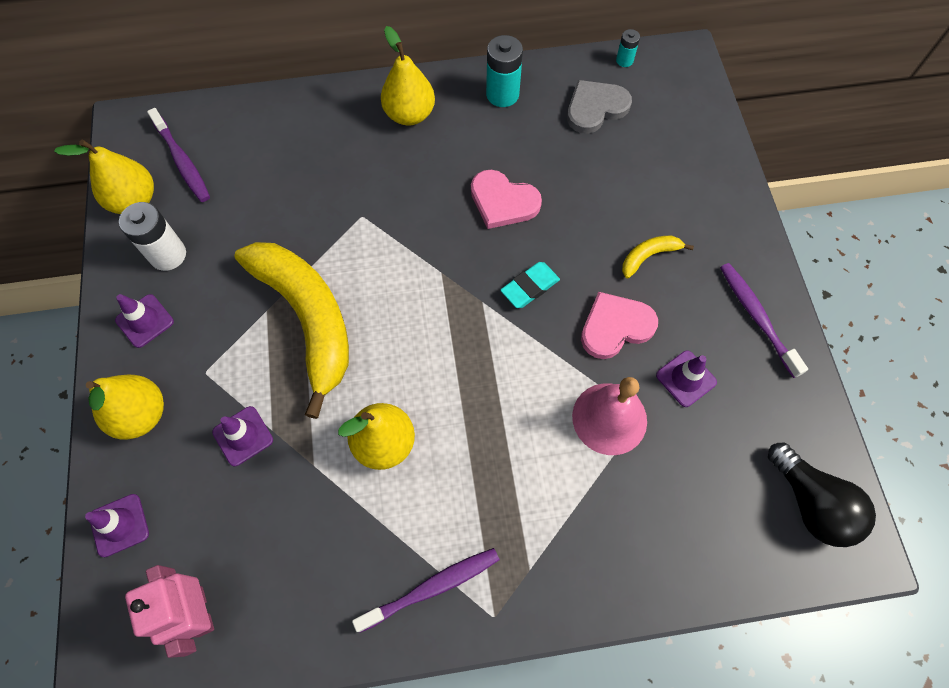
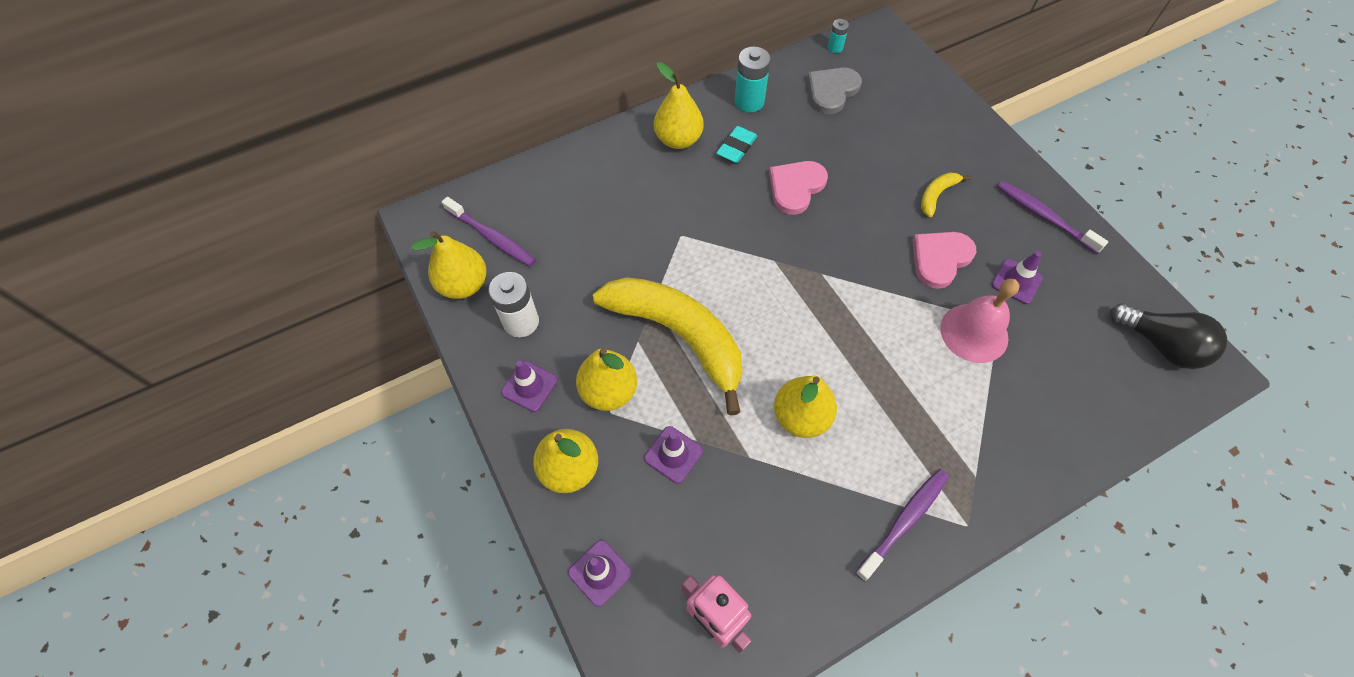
camera: 20 degrees left, 5 degrees down
(214, 352) = (609, 391): none -> yellow pear
(503, 201) = (796, 187): pink heart -> pink heart turned 120 degrees clockwise
(530, 287) = (854, 249): turquoise eraser -> turquoise eraser (736, 147)

